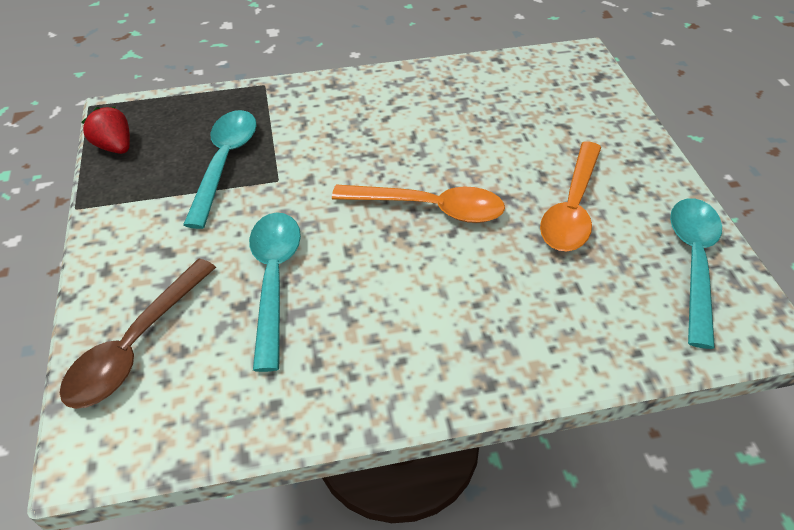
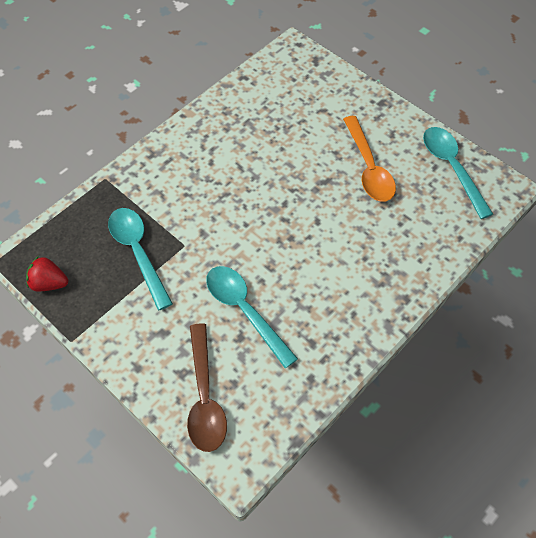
camera: 35 degrees left, 10 degrees up
(429, 208) = (292, 212): orange spoon -> none

